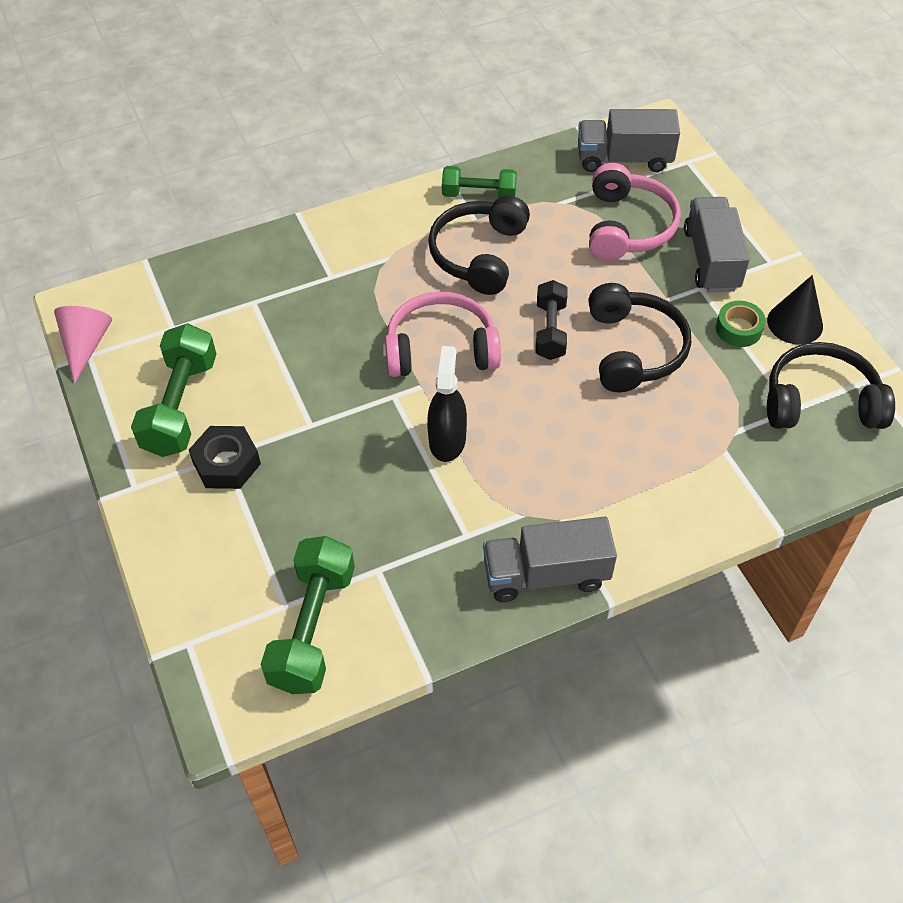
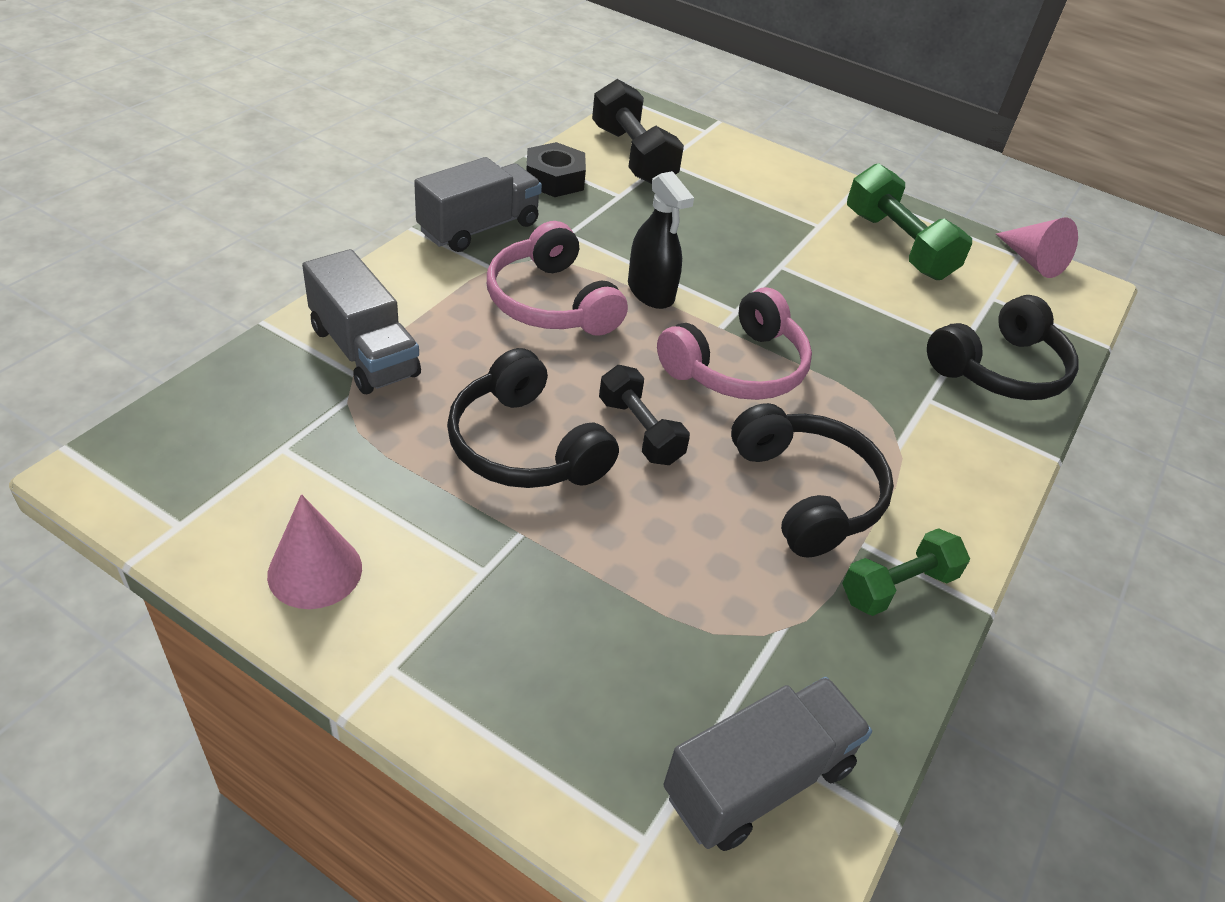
camera: 140 degrees right, 10 degrees down
(226, 463) = (810, 221): black nut -> black nut (554, 179)
(312, 628) = (632, 156): green dumbbell -> black dumbbell
(628, 226) = (653, 631): pink headphones -> pink headphones (550, 302)
(711, 260) = (491, 628): grey truck -> grey truck (364, 352)
(738, 329) = (398, 527): green tape -> none
(795, 323) = (315, 571): black cone -> pink cone
(820, 401) = (245, 470): black headphones -> black headphones (1000, 370)

